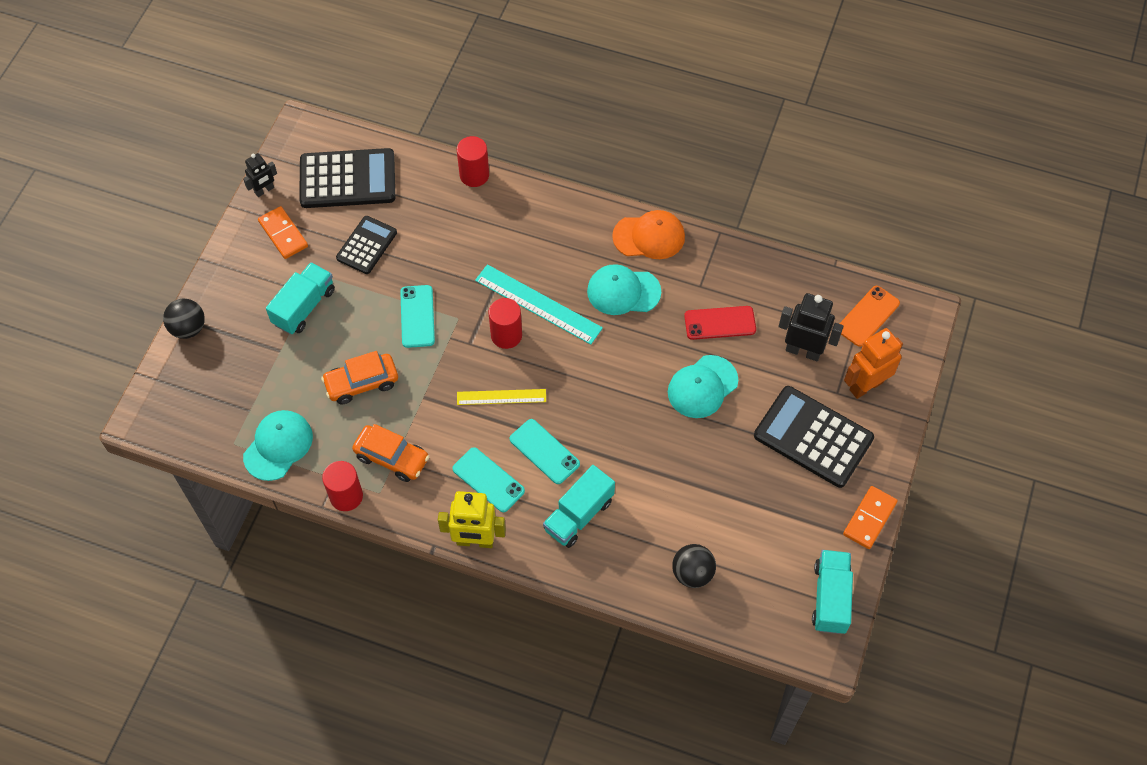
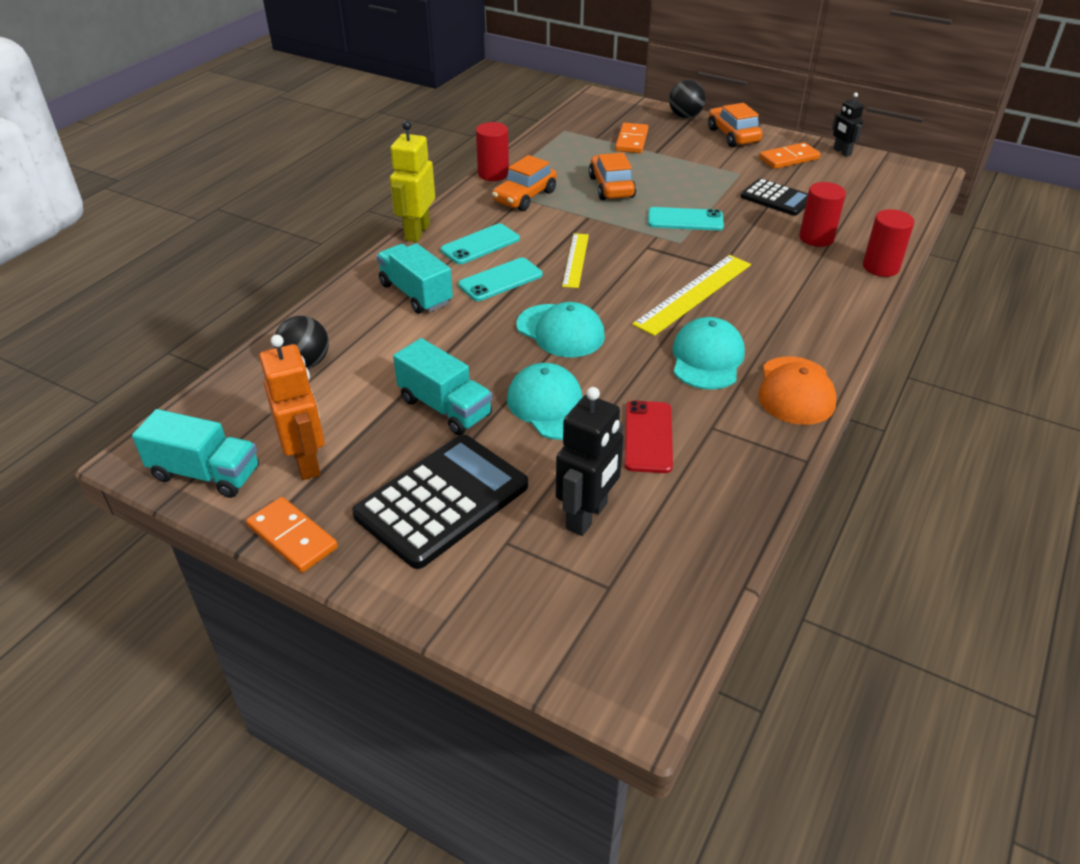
camera: 100 degrees right, 20 degrees down
(234, 282) = (733, 135): none -> orange car
(255, 375) = (631, 141): none -> orange domino
(278, 446) = (555, 147): turquoise cap -> turquoise cap (560, 331)
(304, 307) = (702, 164): turquoise truck -> turquoise truck (445, 407)
(347, 179) = (862, 193): black calculator -> none
(506, 335) = (654, 269): red cylinder -> red cylinder (816, 238)
(538, 304) = (694, 294): turquoise ruler -> yellow ruler
(866, 385) = (509, 580): orange robot -> orange robot (307, 462)
(868, 316) = (639, 611): orange phone -> none

